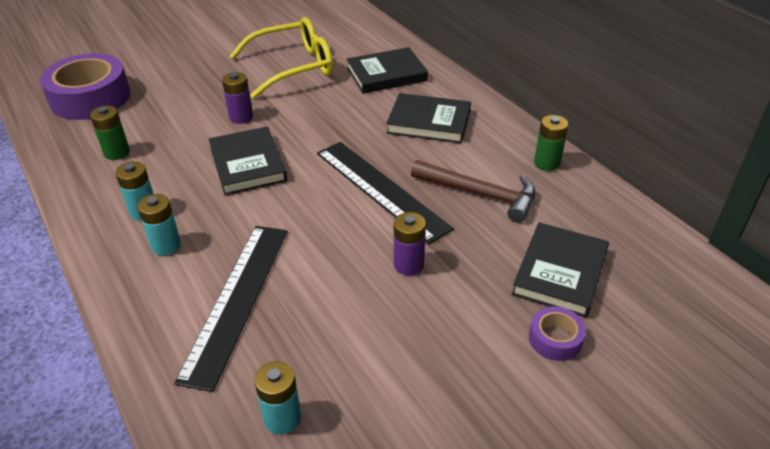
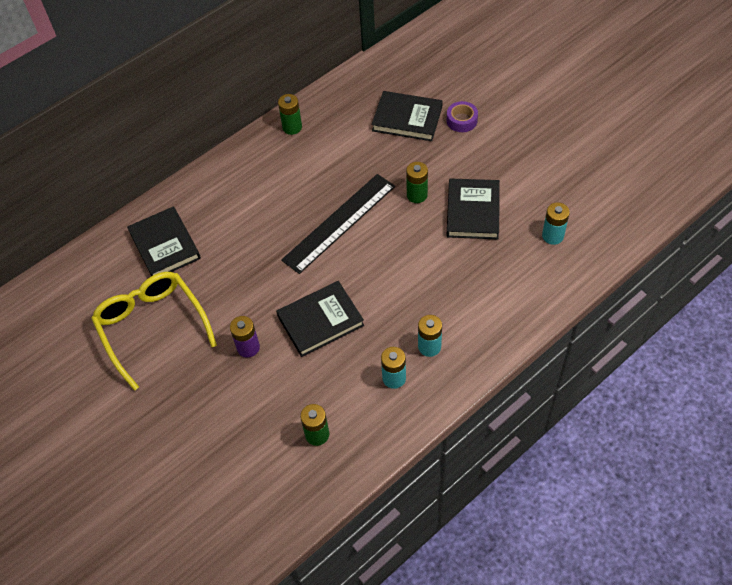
camera: 95 degrees left, 15 degrees up
(90, 98) = (222, 505): purple tape -> none
(237, 300) = (472, 284): black ruler -> none
(408, 265) = (417, 195): purple battery -> green battery
(429, 122) = (244, 203): black book -> black book (473, 211)
(480, 194) = (335, 163): brown hammer -> none

